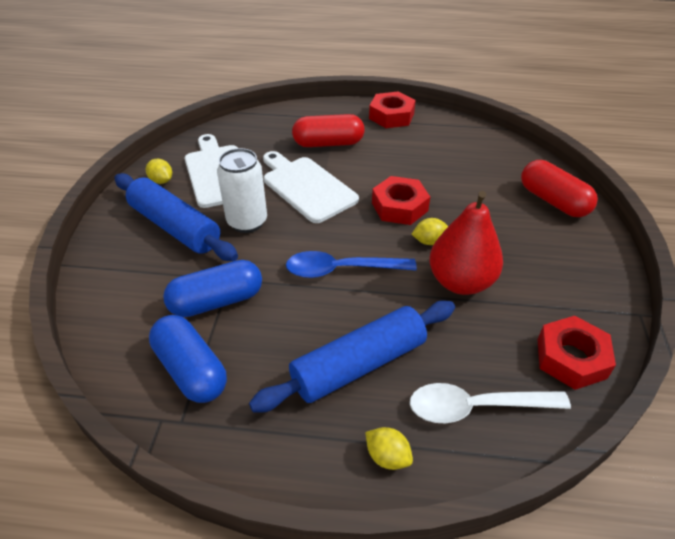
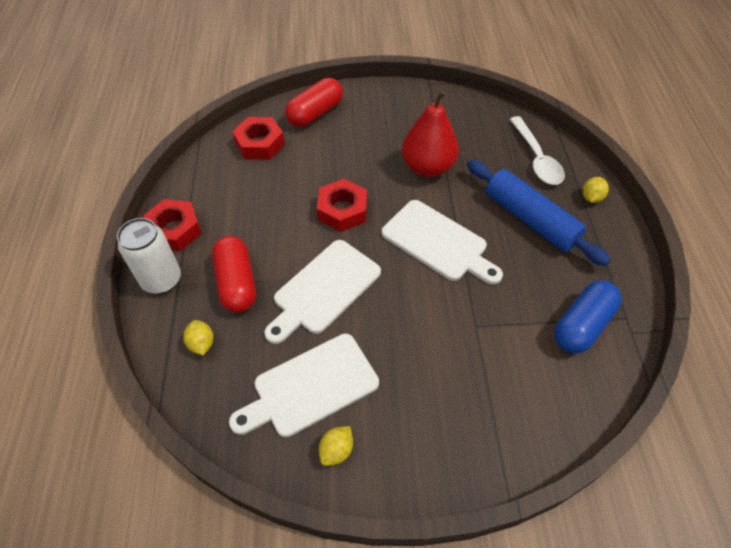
camera: 100 degrees left, 10 degrees up
(175, 227) = (417, 401): blue rolling pin -> none
(216, 301) = (506, 328): blue capsule -> none
(247, 222) = (393, 331): white can -> white can (162, 280)
(341, 270) = (438, 242): blue spoon -> white cutting board
(429, 241) = (385, 187): yellow lemon -> yellow lemon (201, 344)
(571, 358) = (479, 115): red nut -> red nut (260, 144)

